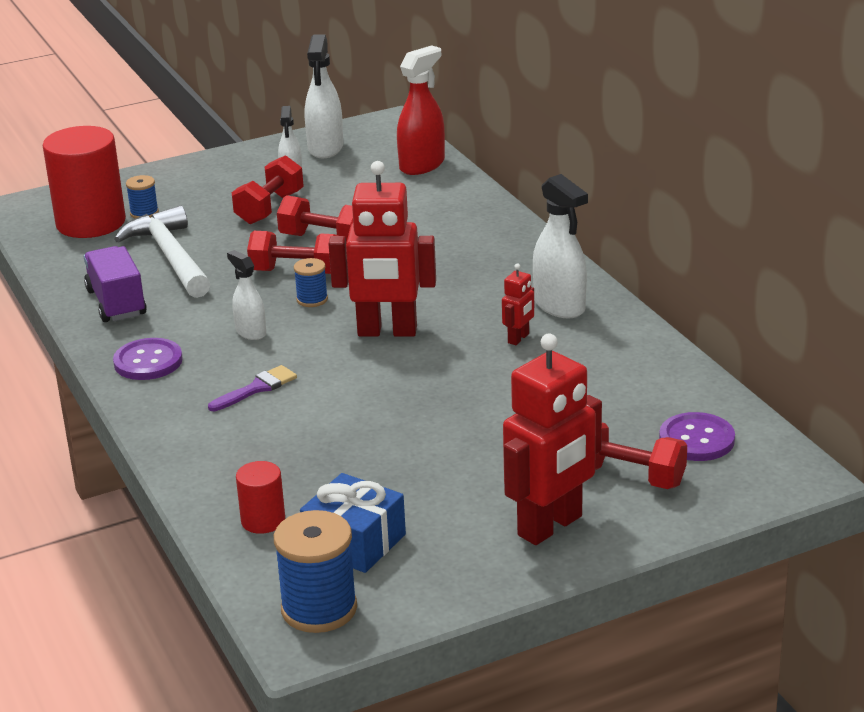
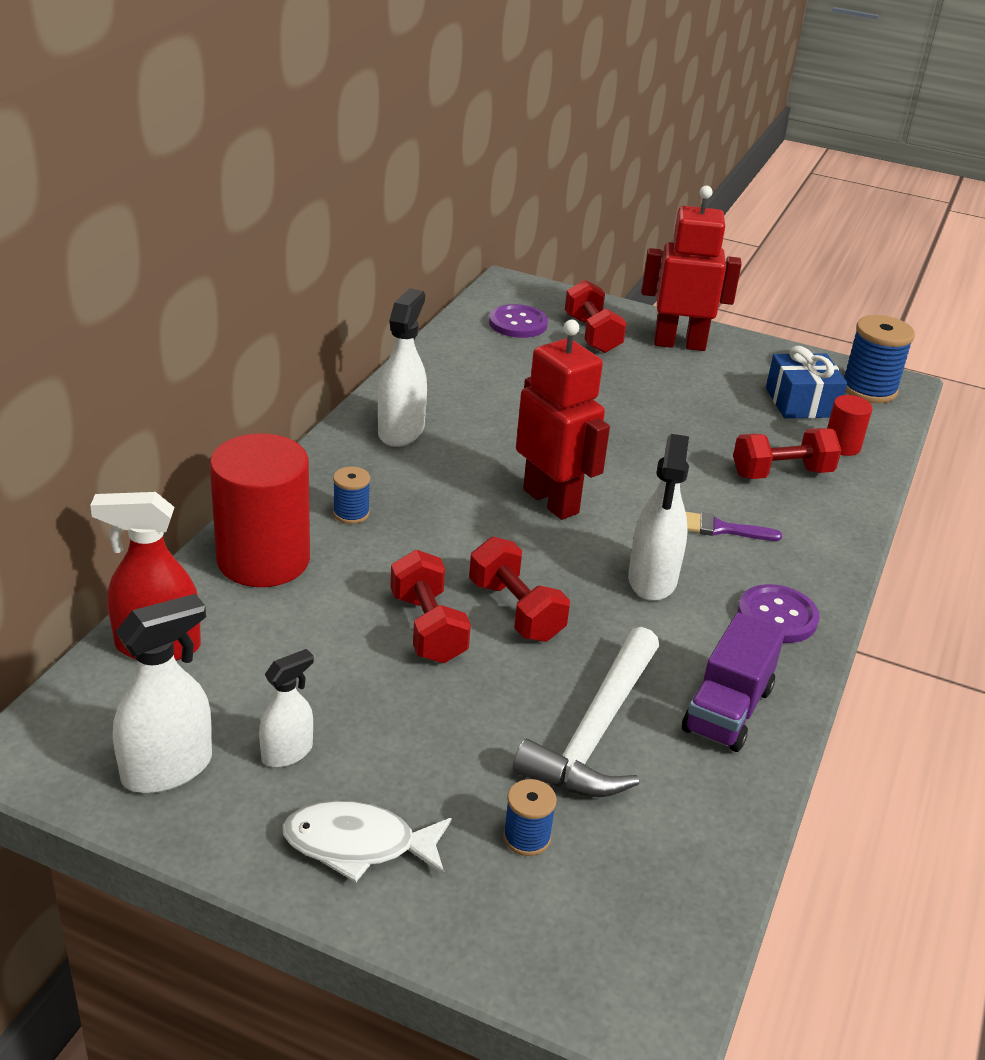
camera: 135 degrees left, 5 degrees up
(91, 223) = (607, 878): red cylinder -> red cylinder (263, 559)
(209, 175) = (358, 845): none -> white fish
(250, 332) = (652, 580): white spray bottle -> white spray bottle, size x1.64
(269, 208) = (396, 718): red dumbbell -> red dumbbell (781, 473)
(312, 299) = (553, 572): blue spool -> blue spool (351, 513)
(519, 338) = (478, 432): red robot -> none

